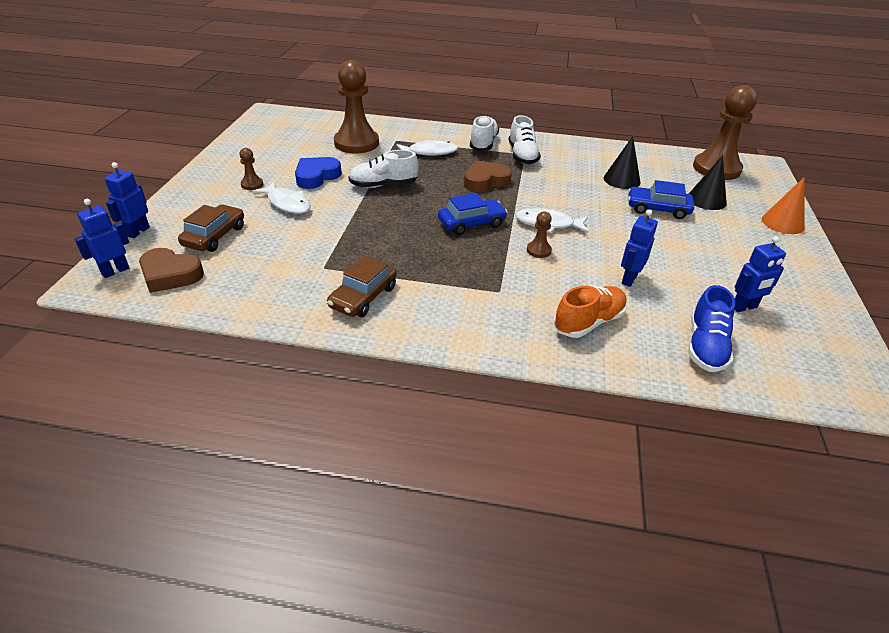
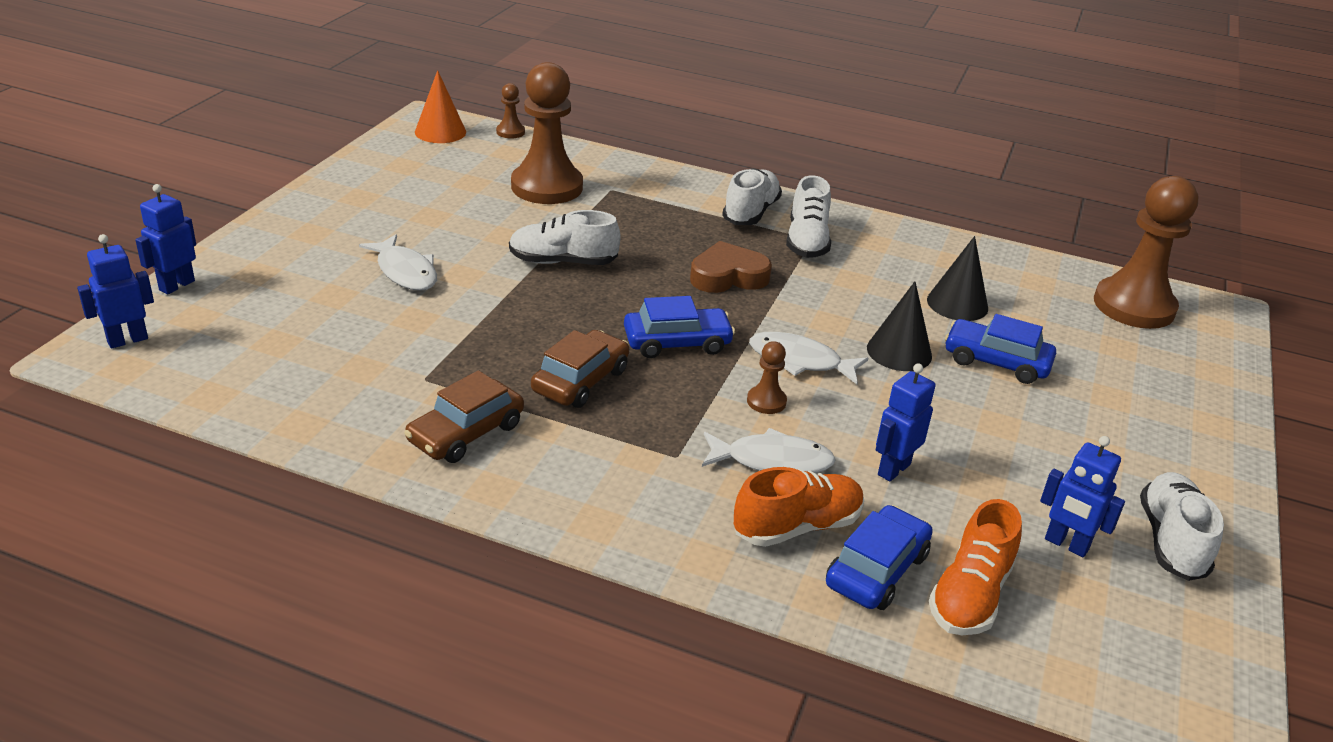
camera: 10 degrees right, 5 degrees down
(170, 275) = (201, 357): brown heart -> none
(214, 236) = (282, 307): brown car -> brown car (580, 380)
(252, 184) = (364, 234): brown pawn -> brown pawn (510, 132)
(316, 176) = (465, 234): blue heart -> none
(429, 152) = (657, 216): white fish -> white fish (772, 461)
(646, 340) = (876, 570): none -> blue car
(705, 346) = (970, 595): blue shoe -> orange shoe
(706, 200) = (1089, 358): black cone -> black cone (899, 352)
(744, 307) = (1066, 544): blue robot -> blue robot turned 45 degrees clockwise
(782, 223) = (1206, 416): orange cone -> orange cone (440, 132)
(799, 296) = (1171, 541): none -> white shoe

